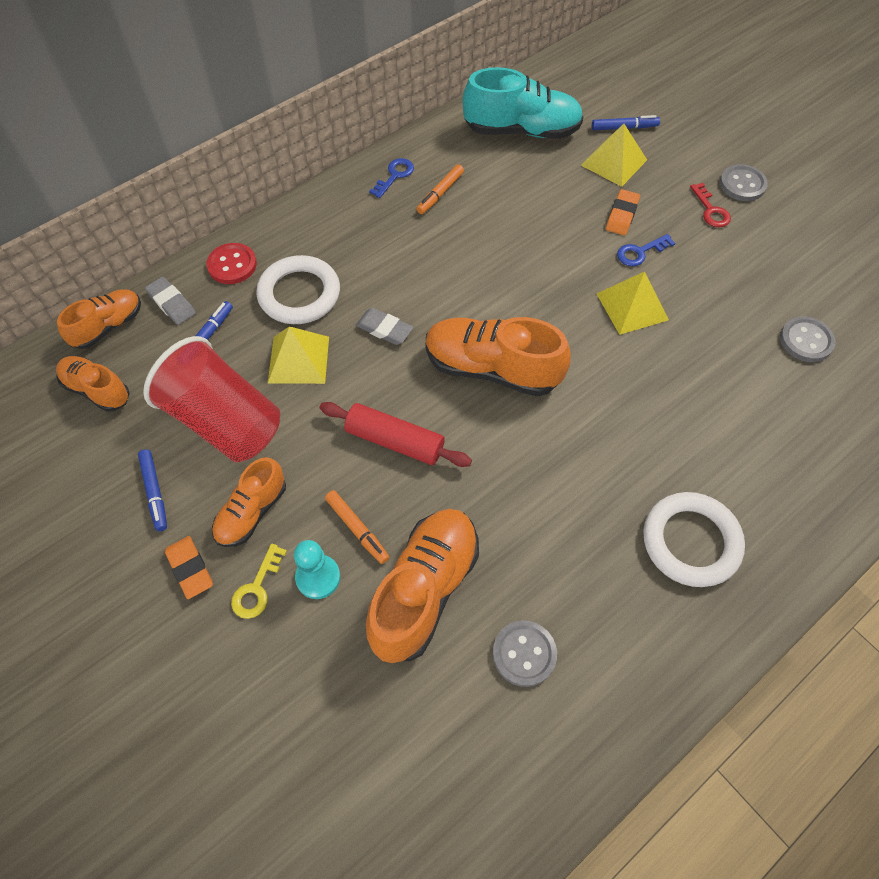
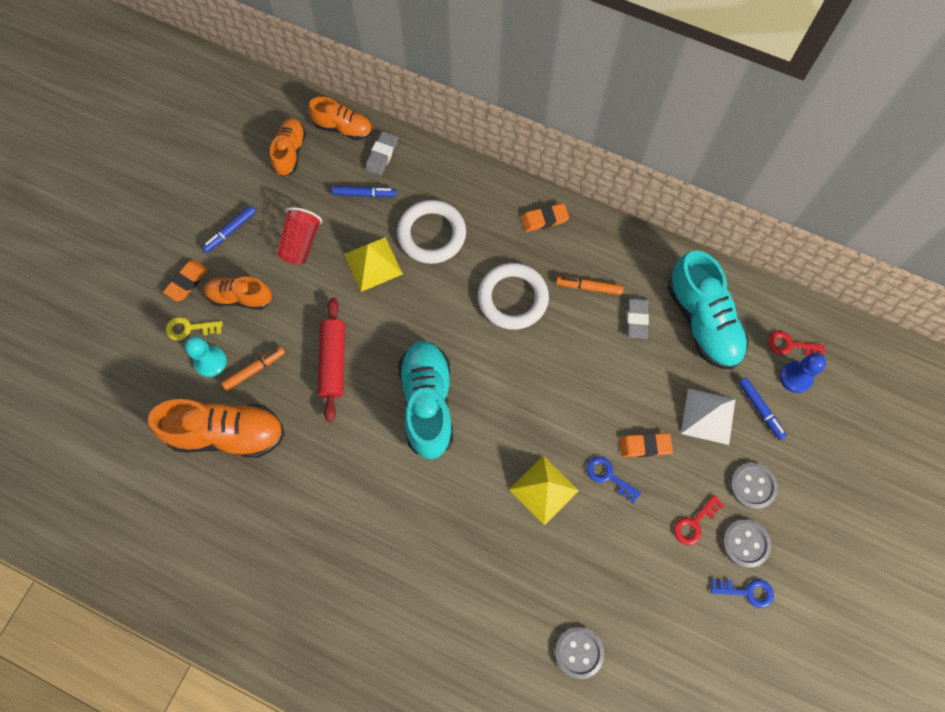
camera: 65 degrees right, 10 degrees up
(225, 421) = (301, 243): red cup -> red cup, size x0.58
(232, 265) = (435, 175): red button -> none
(346, 198) = (544, 219): none -> orange eraser
(357, 529) = (254, 369): orange marker -> orange marker turned 150 degrees counterclockwise
(384, 329) = (428, 309): grey eraser -> grey eraser (636, 318)
(394, 176) = (589, 243): blue key -> blue key (747, 592)
(492, 369) = (427, 403): orange shoe -> turquoise shoe
(524, 654) = (206, 518): grey button -> grey button (752, 486)
(575, 87) = (790, 345): none -> red key
(606, 95) = (795, 377): none -> blue pawn
(614, 162) = (708, 416): yellow pyramid -> white pyramid
(690, 542) = (337, 608): white ring -> white ring (512, 298)

